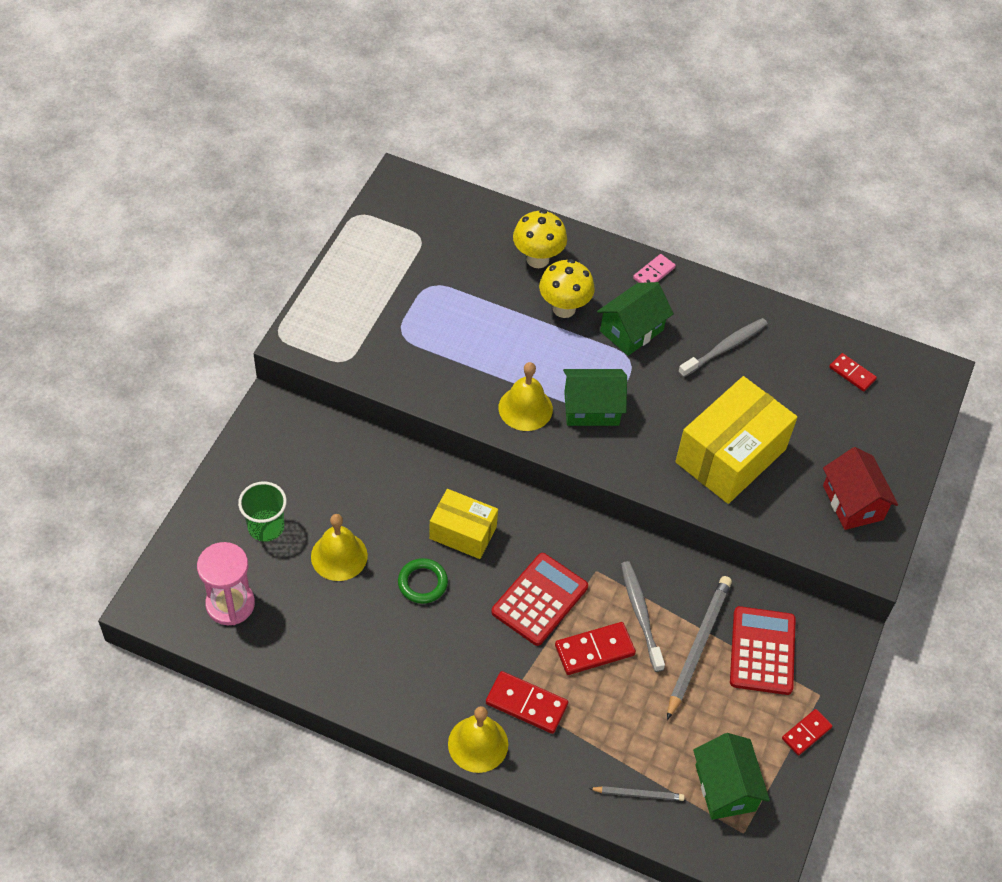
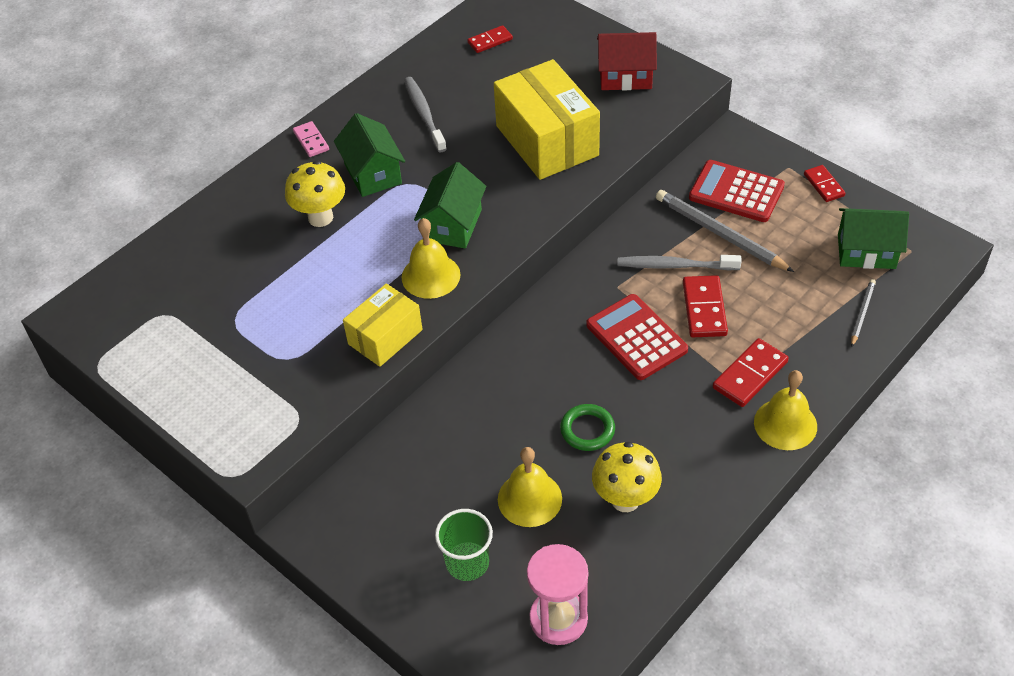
camera: 65 degrees left, 5 degrees down
(463, 533) = (538, 382): yellow box -> yellow box (385, 337)
(537, 259) = (247, 223): yellow mushroom -> yellow mushroom (625, 499)

